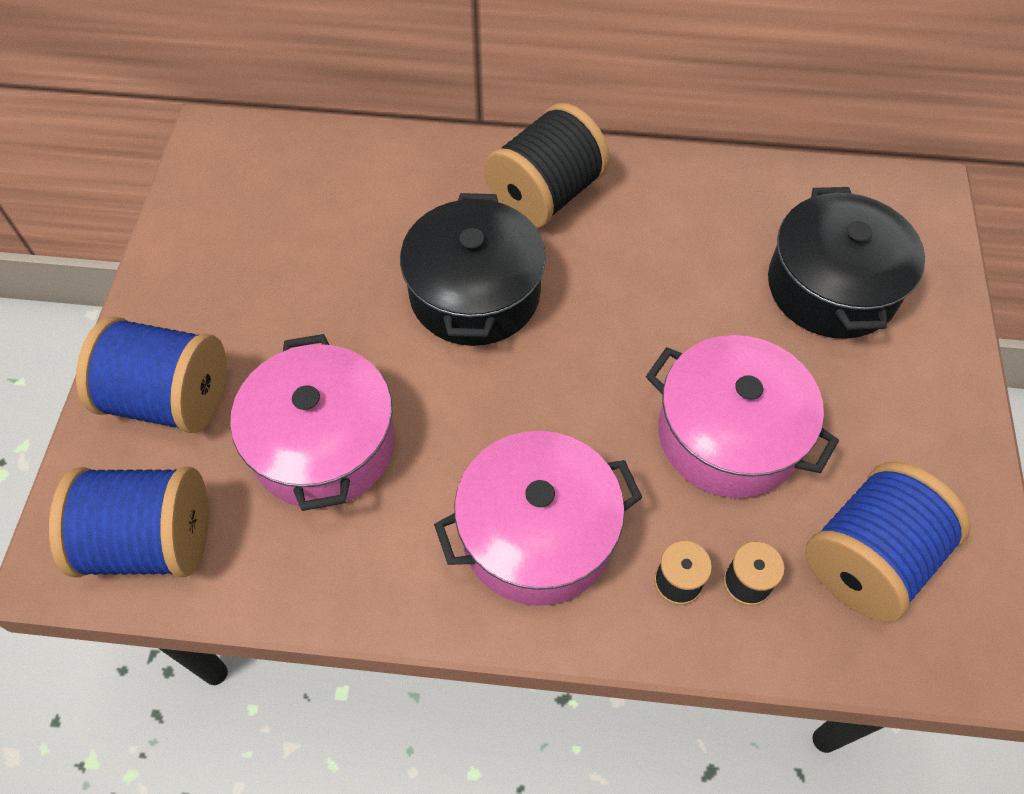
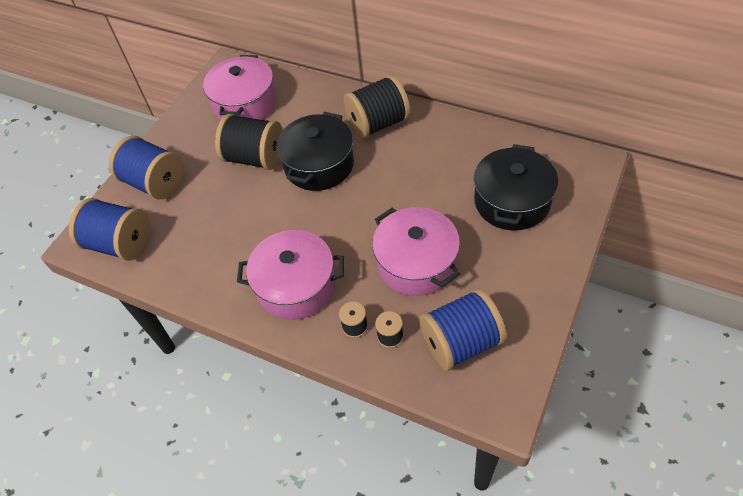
camera: 25 degrees right, 5 degrees down
(323, 444) = (214, 220): pink pot -> pink pot (245, 103)
(349, 305) = (255, 158): none -> black spool

